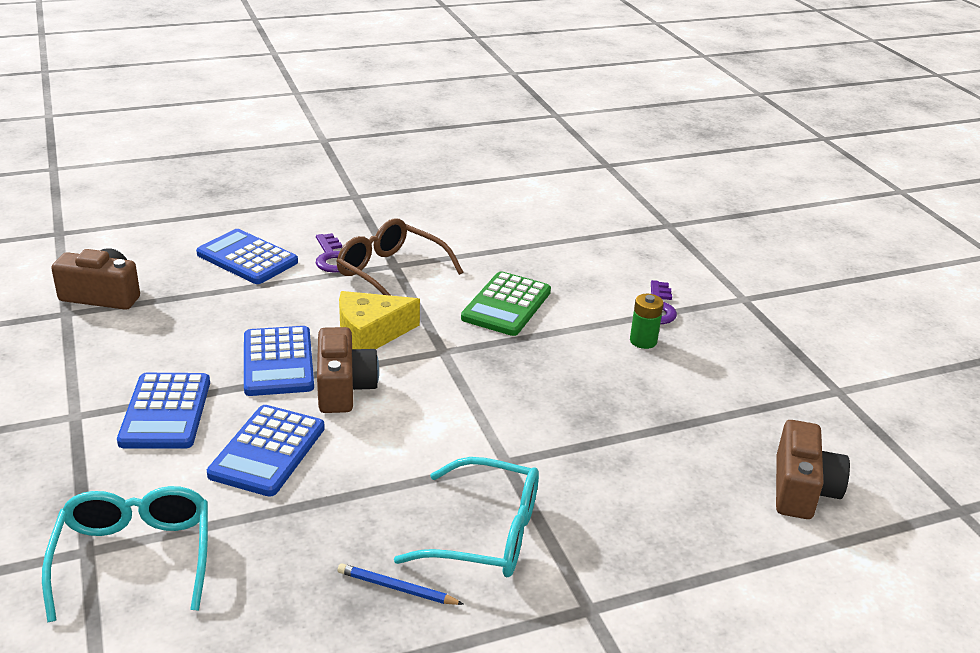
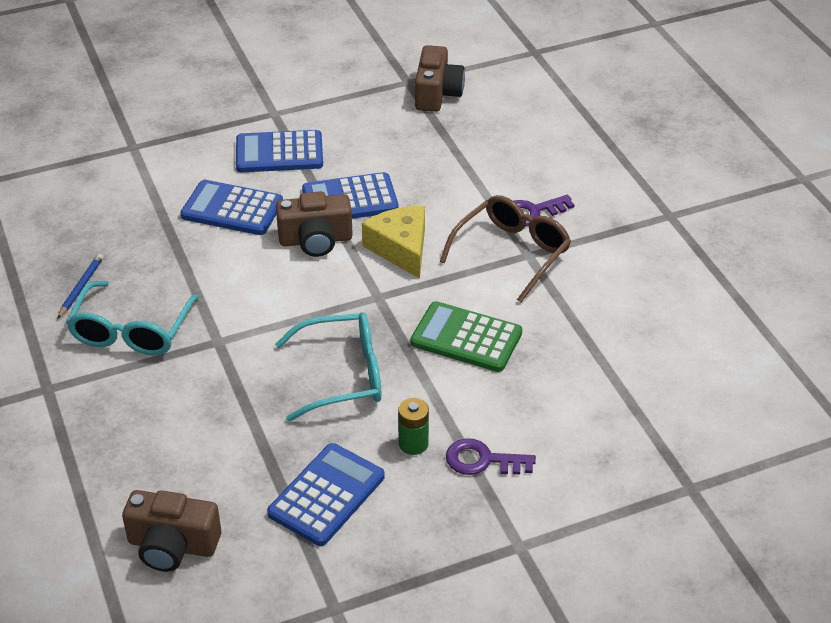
camera: 90 degrees right, 10 degrees up
(134, 558) = (123, 167): turquoise glasses -> turquoise glasses (342, 375)
(247, 258) = (517, 160): blue calculator -> blue calculator (326, 495)

